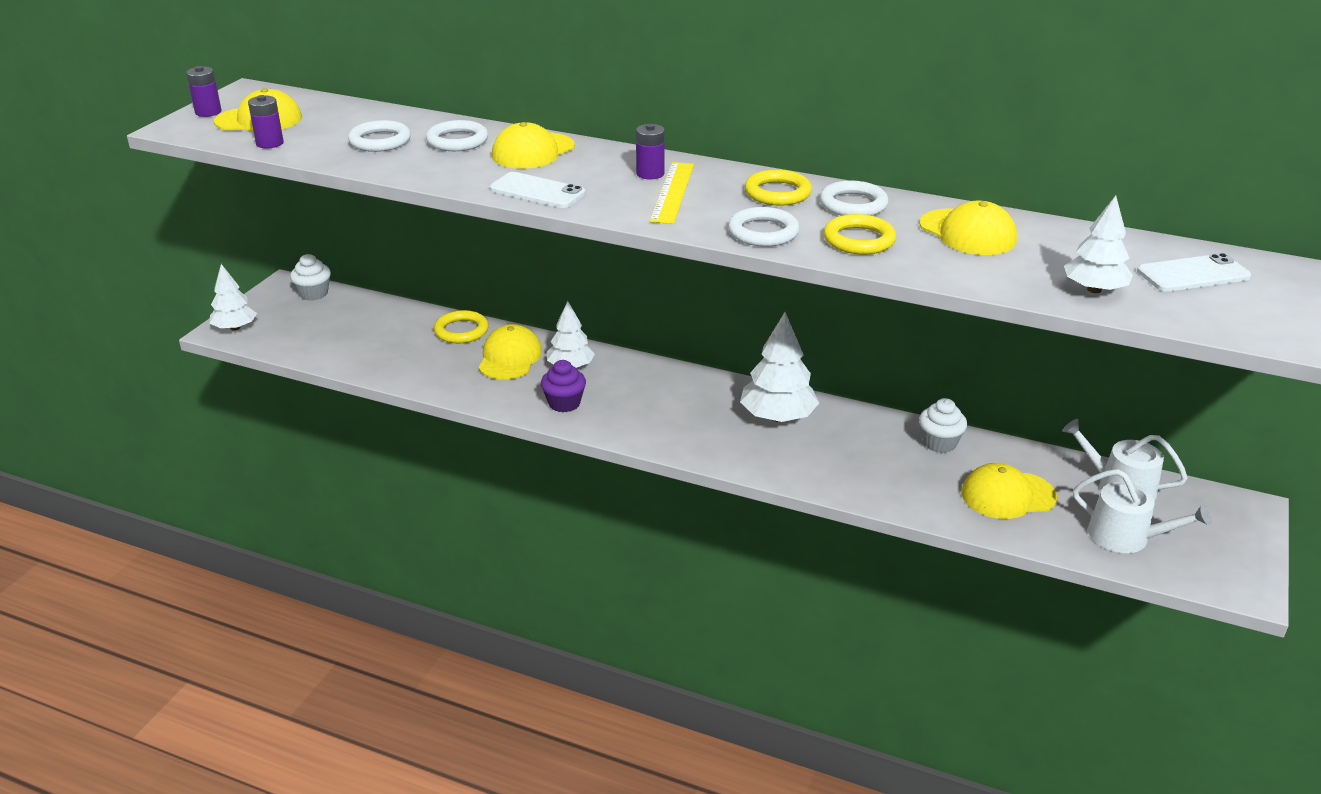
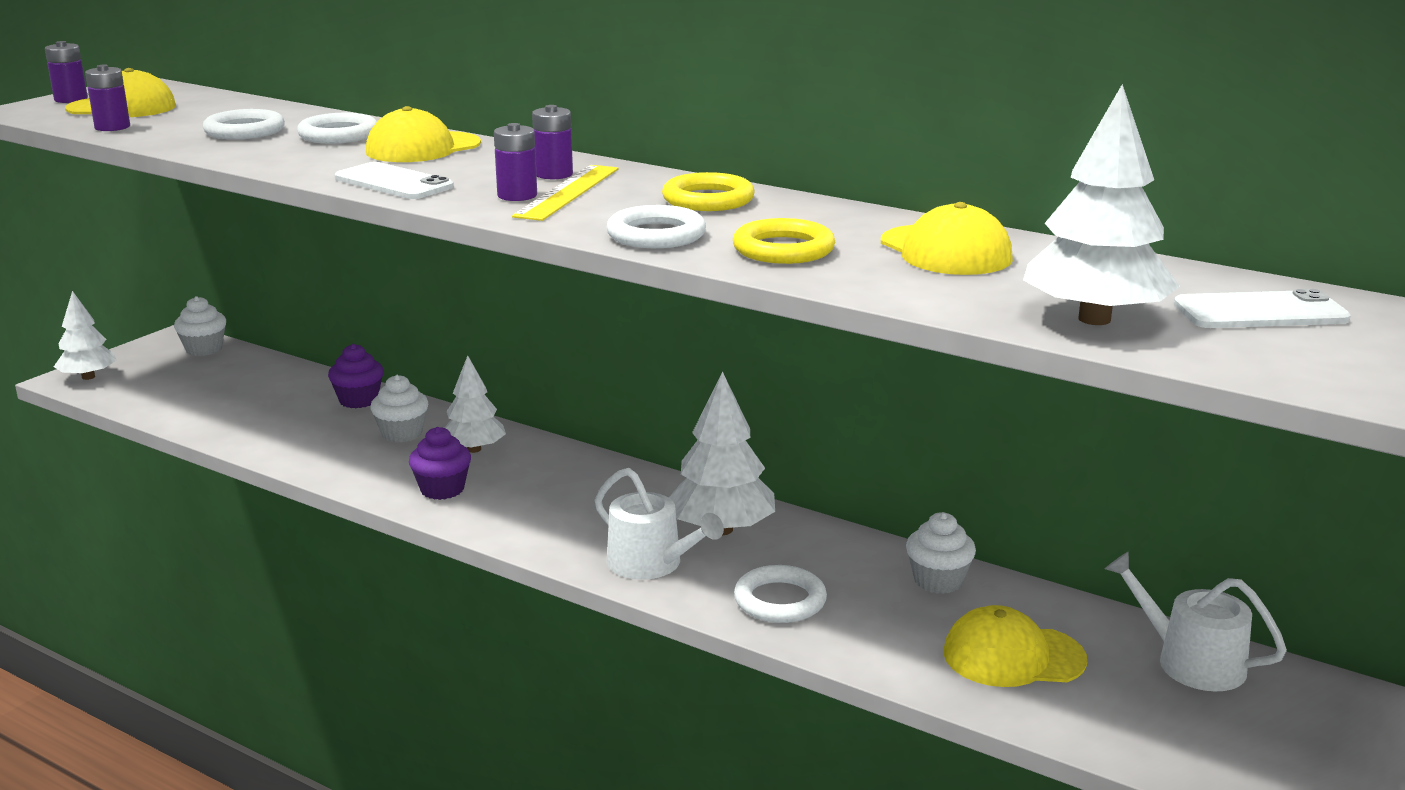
camera: 10 degrees right, 10 degrees down
(461, 331) = (358, 400): yellow ring -> purple cupcake
(510, 357) = (402, 433): yellow cap -> white cupcake
(638, 198) = (517, 195): none -> purple battery
(853, 204) = (803, 215): white ring -> white ring (780, 600)
(1094, 289) = (1094, 319): white tree -> white tree, size x1.51
(1126, 537) = (1177, 730): white watering can -> white watering can (651, 564)

